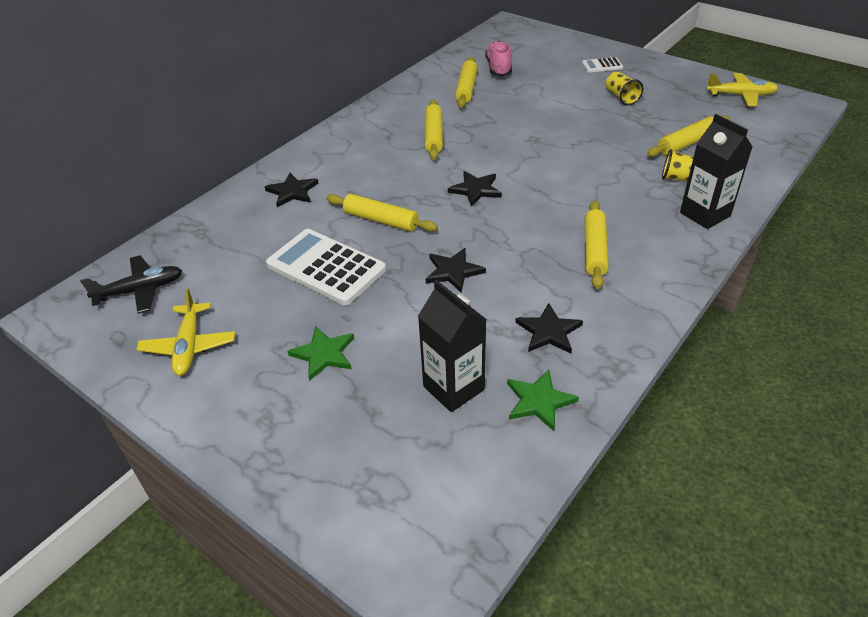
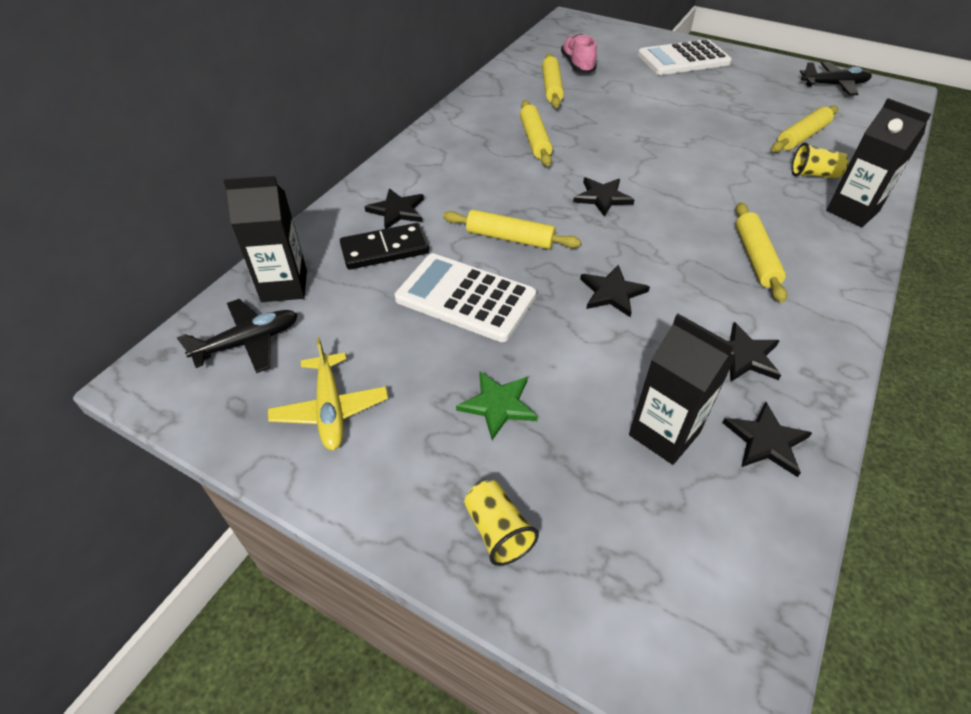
camera: 10 degrees left, 5 degrees up
(181, 248) = (284, 286): none -> black carton
(272, 224) = (385, 250): none -> black domino
(539, 401) = (766, 441): green star -> black star
(602, 65) = (683, 59): white calculator -> white calculator, size x2.11
(621, 97) = (716, 91): yellow cup -> yellow cup (498, 531)
(741, 95) = (834, 85): yellow plane -> black plane

